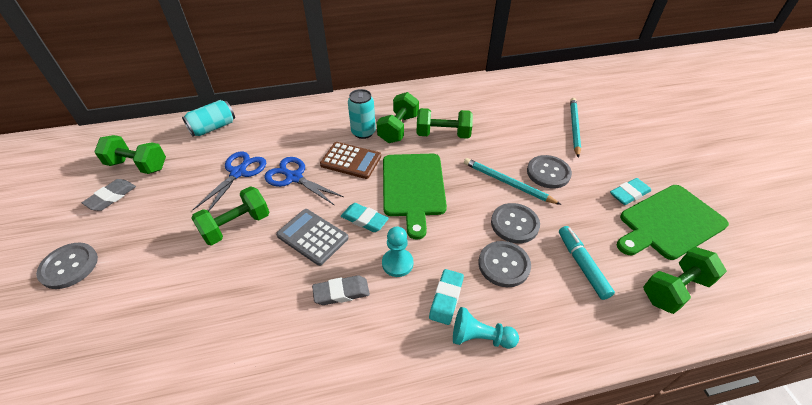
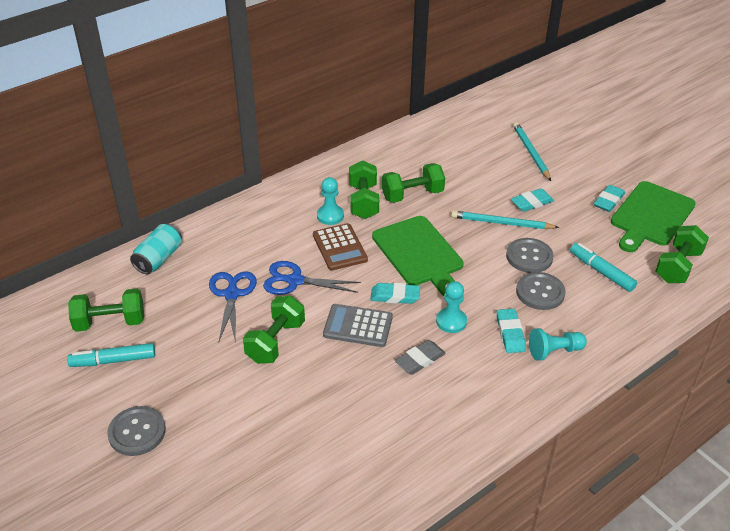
camera: 25 degrees left, 5 degrees down
(111, 197) = (113, 360): grey eraser -> turquoise marker
(351, 161) = (339, 247): brown calculator -> brown calculator turned 75 degrees clockwise
(363, 132) = (330, 216): turquoise can -> turquoise pawn
(548, 173) = (532, 203): grey button -> turquoise eraser

